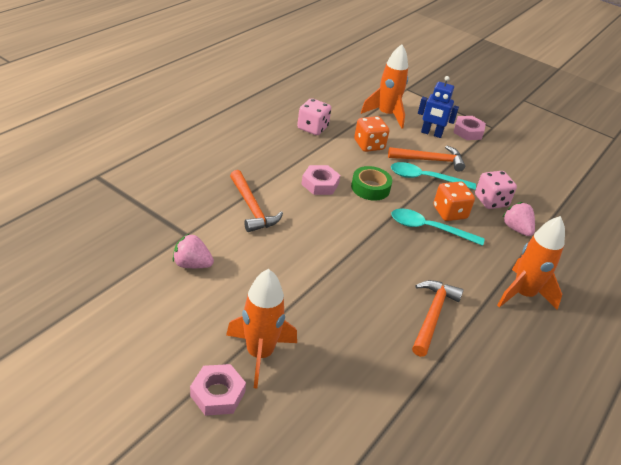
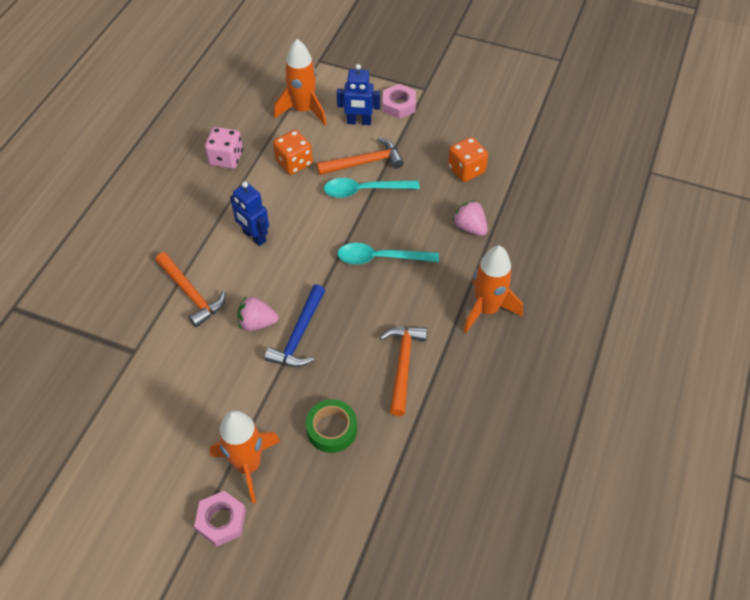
camera: 10 degrees left, 15 degrees up
(192, 264) = (151, 386): pink strawberry -> pink strawberry (257, 323)
(320, 184) = (254, 236): pink nut -> blue robot
(339, 264) = (299, 335): none -> blue hammer
(370, 188) = (308, 224): green tape -> green tape (331, 429)
(449, 212) = (398, 229): orange dice -> orange dice (466, 170)
(491, 201) = (438, 198): pink dice -> none

